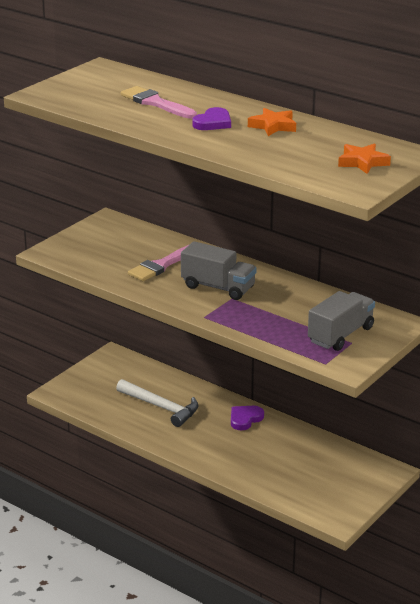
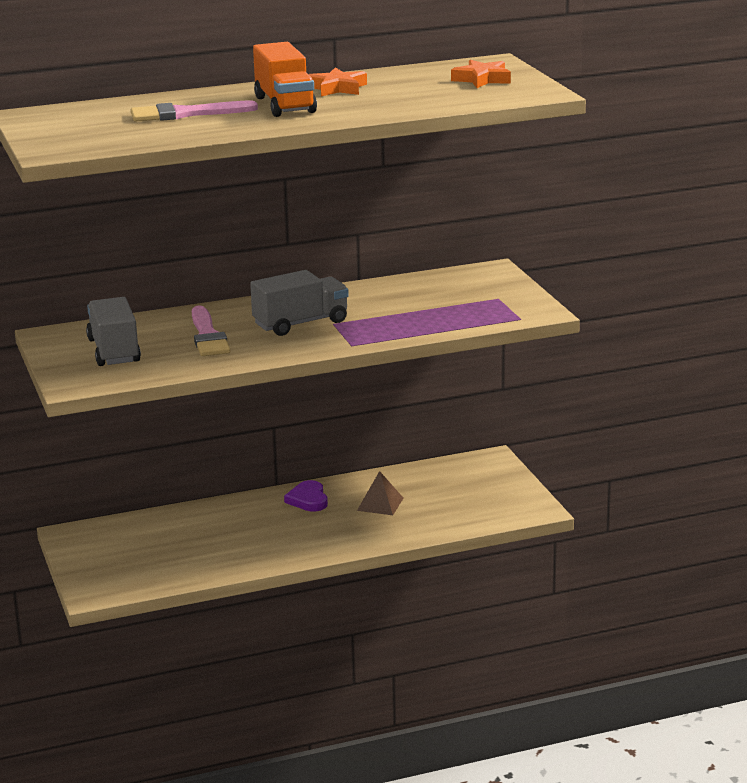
camera: 55 degrees left, 5 degrees down
(161, 407) = (219, 538): white hammer -> none
(213, 123) = (284, 105): purple heart -> orange truck
(270, 449) = (380, 504): none -> brown pyramid
(340, 335) = (478, 298): grey truck -> grey truck (114, 351)

